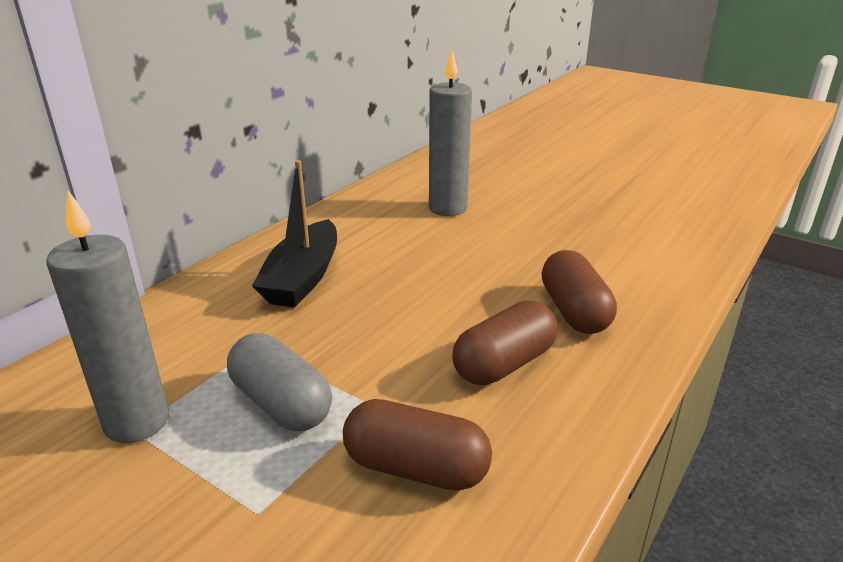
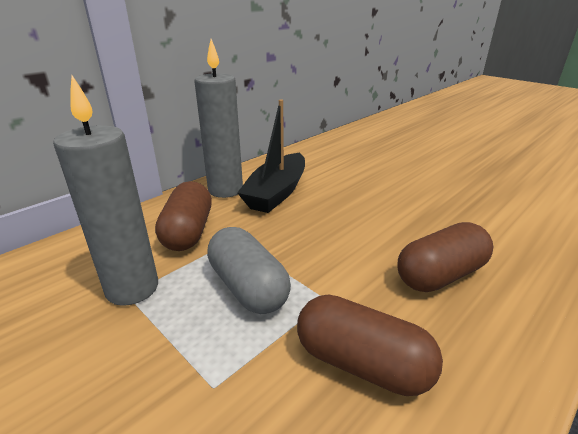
camera: 10 degrees right, 0 degrees up
(448, 208) = (387, 154): grey candle -> grey candle (225, 190)
(574, 311) = (498, 237): brown capsule -> brown capsule (188, 232)

